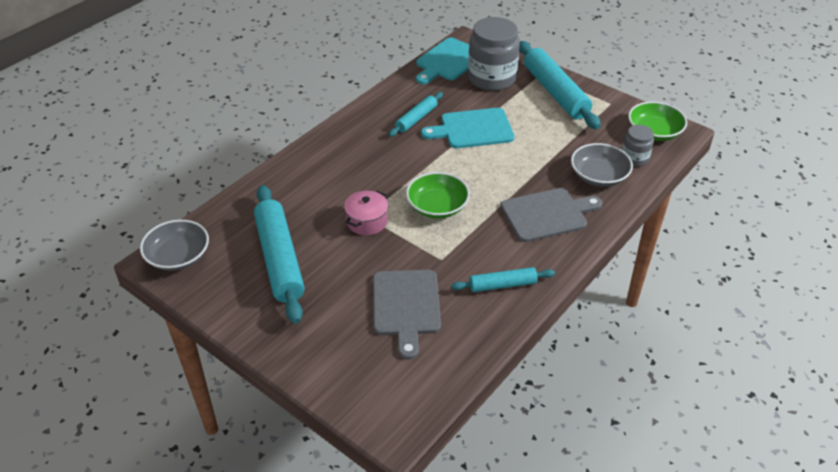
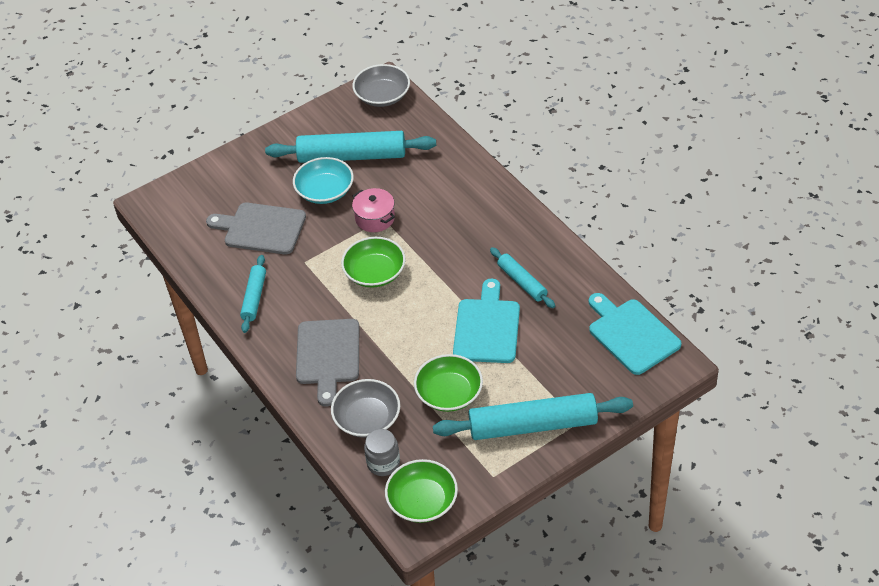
camera: 110 degrees right, 5 degrees up
(337, 268) = (325, 191): none -> turquoise bowl
(491, 78) = (581, 369): grey jar -> none
(549, 137) = (449, 393): none -> green bowl

